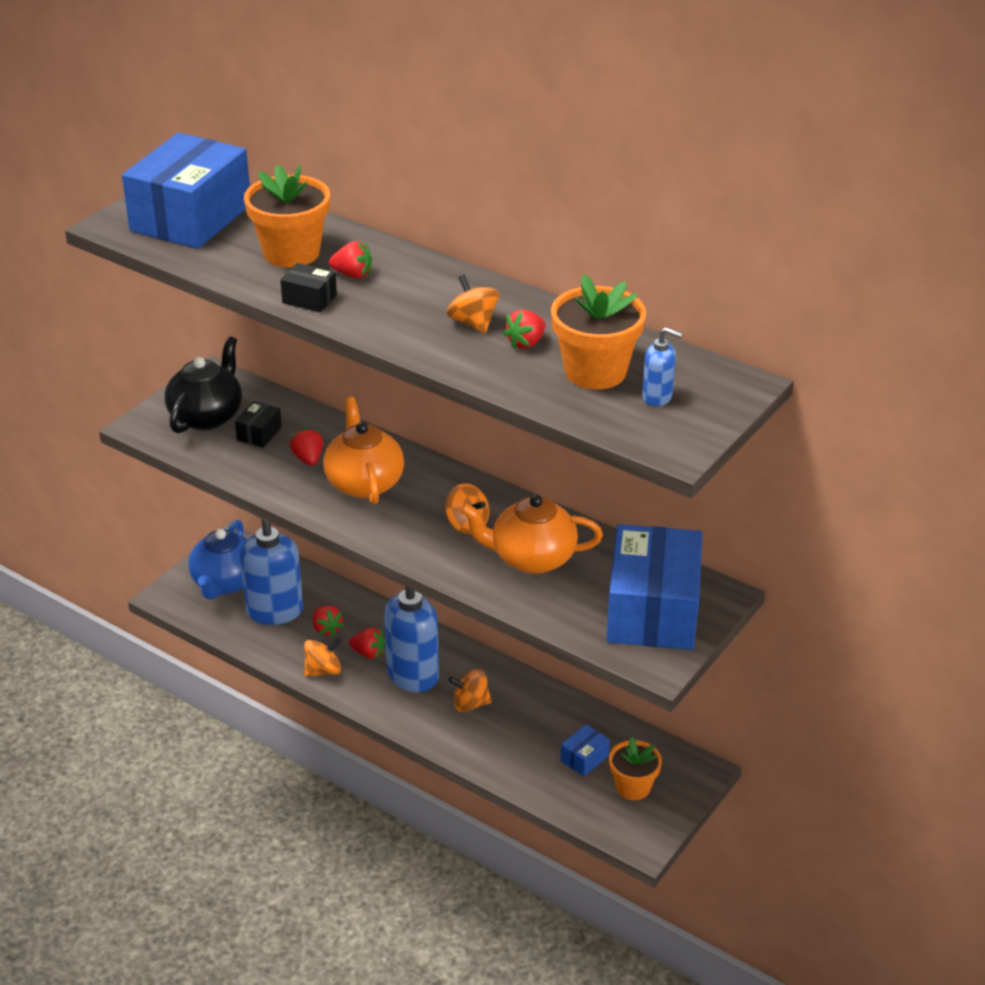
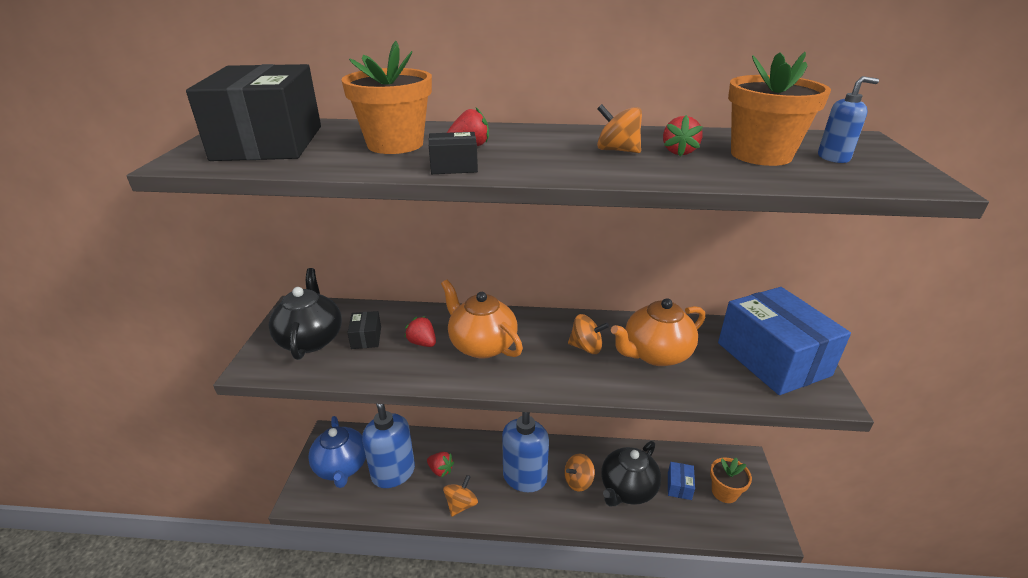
camera: 30 degrees left, 5 degrees down
(191, 218) = (269, 143): blue box -> black box
(368, 653) = (482, 475): red strawberry -> none
(519, 735) = (627, 489): none -> black teapot

